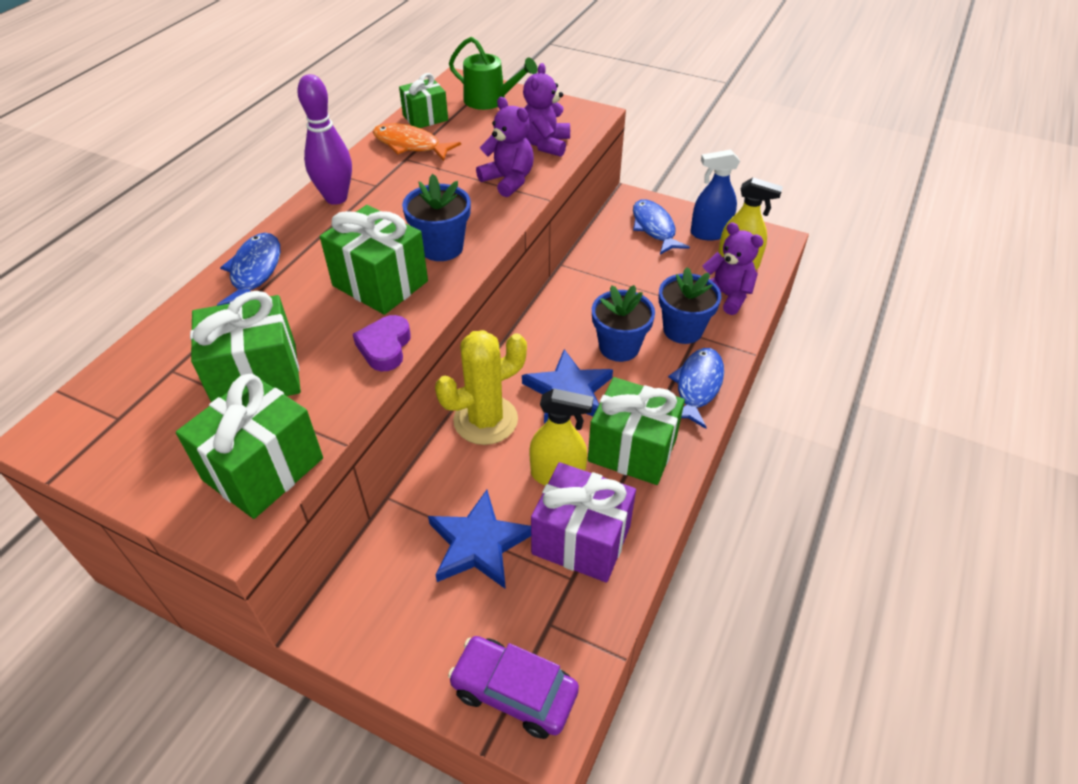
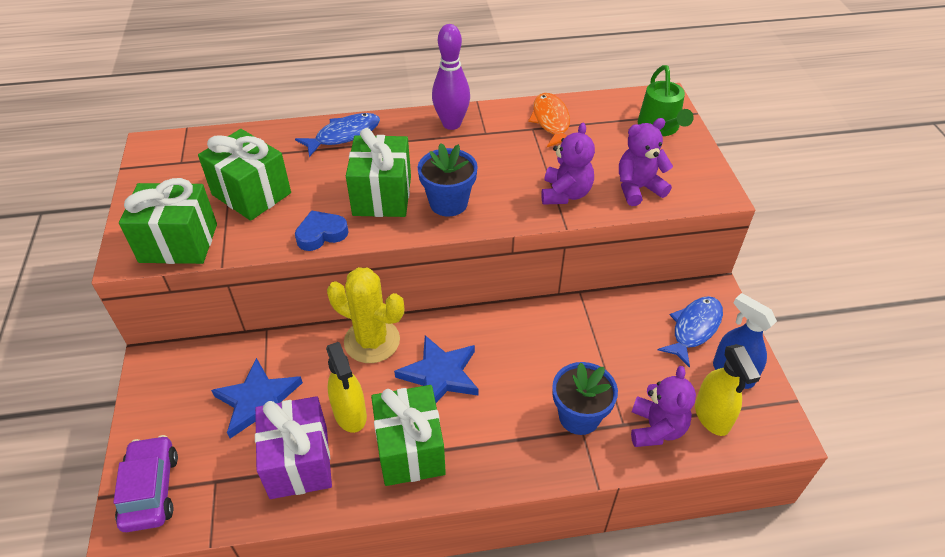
camera: 55 degrees right, 0 degrees up
(385, 347) = (321, 234): purple heart -> blue heart
(425, 118) = (594, 109): green gift -> none
(619, 347) = (517, 382): blue flower pot -> none
(697, 386) = (518, 461): blue fish -> none

